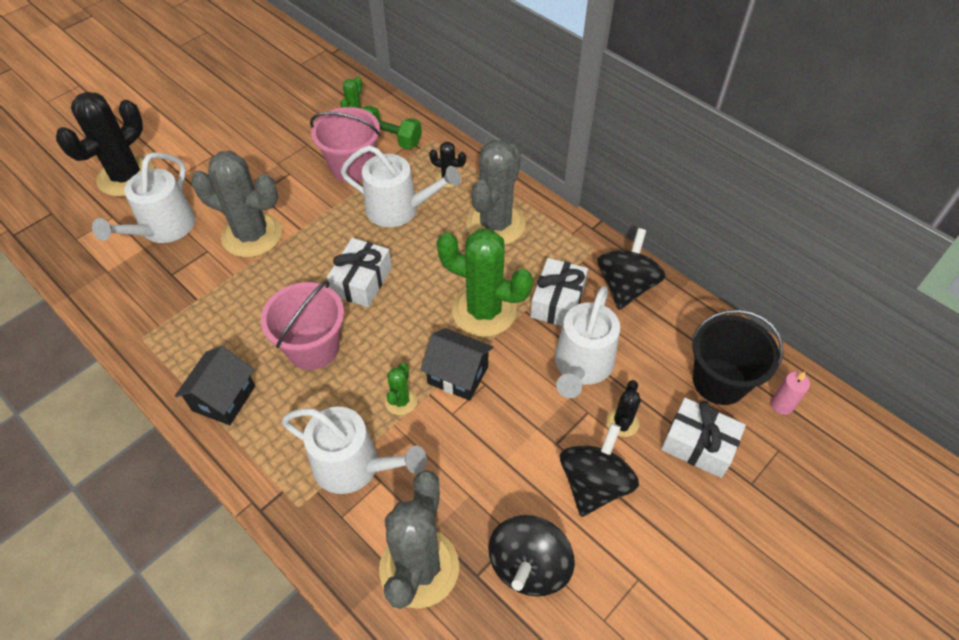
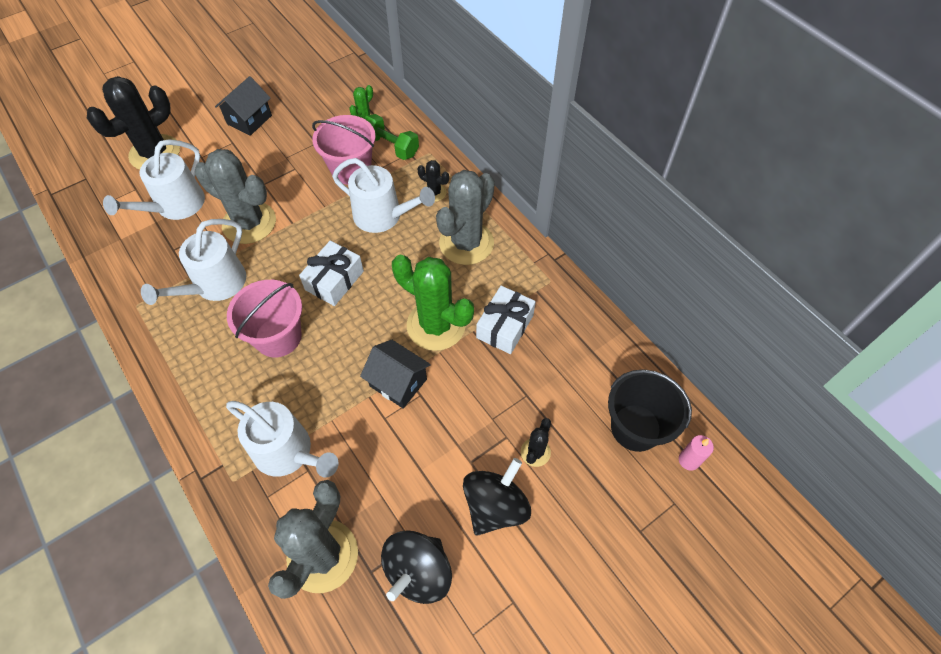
camera: 10 degrees right, 5 degrees up
(224, 398) = (192, 371): black house -> black house (249, 120)
(401, 401) = (342, 399): green cactus -> none
(582, 365) = (512, 391): white watering can -> white watering can (215, 285)
(626, 286) = (571, 321): black spinning top -> none
(698, 444) = (600, 485): white gift -> none

